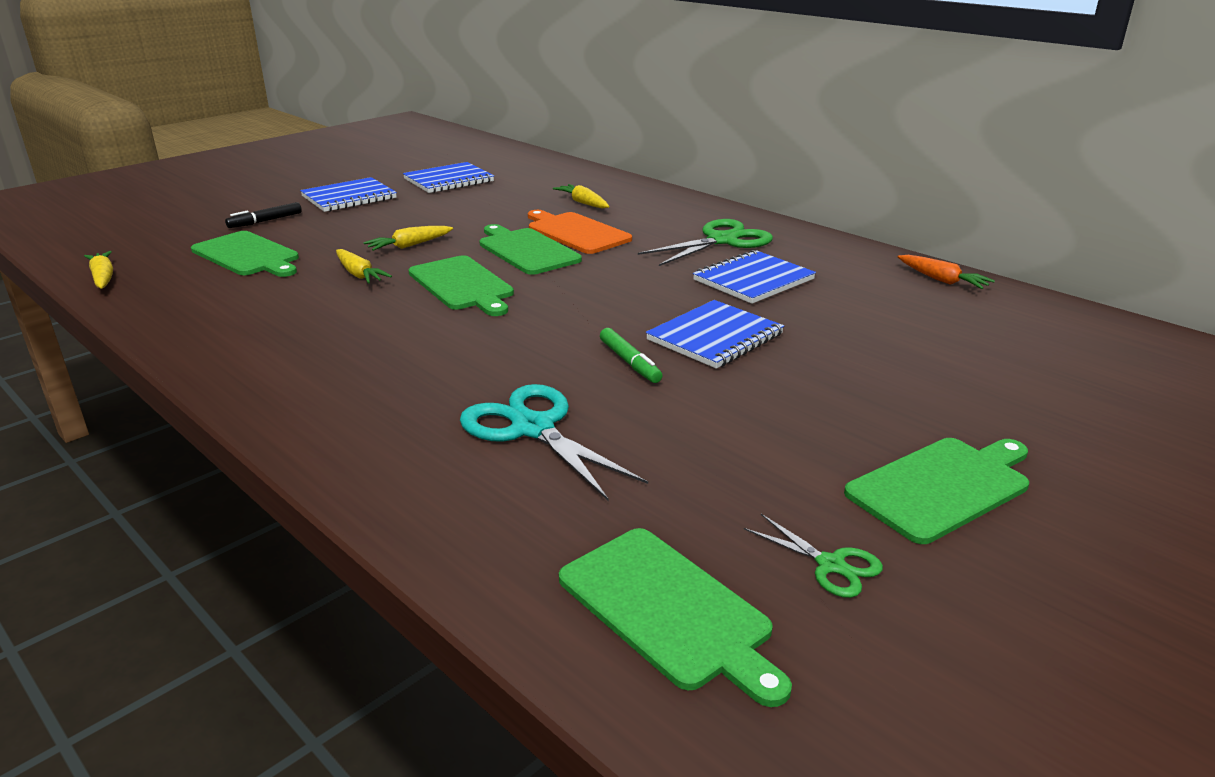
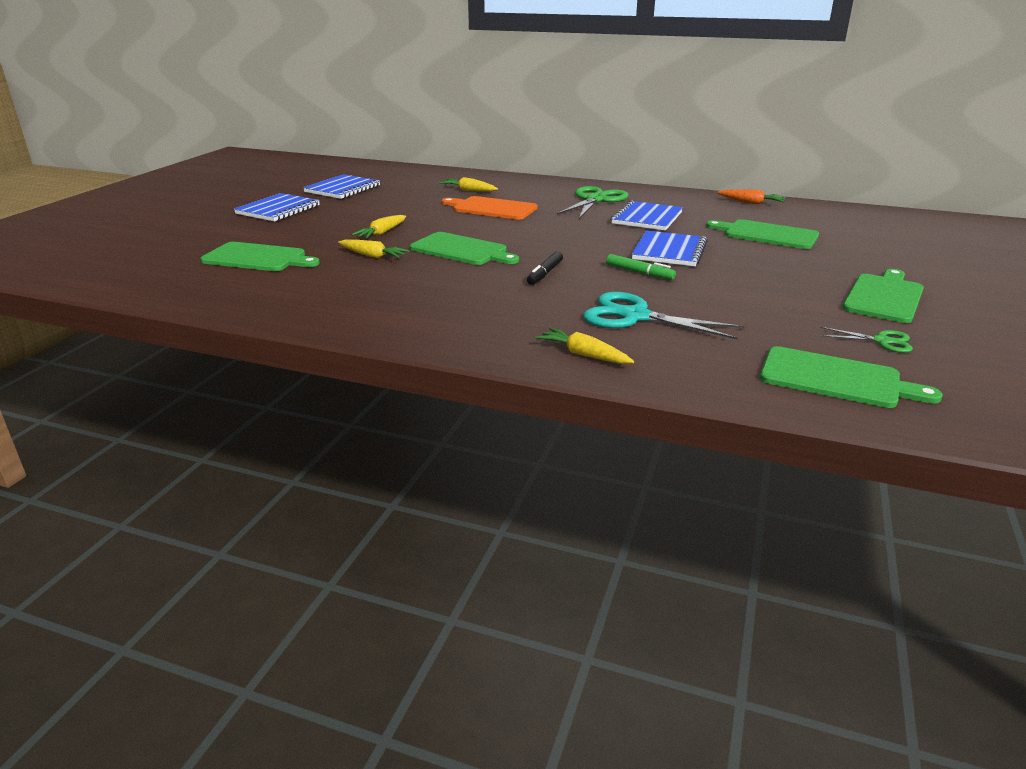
camera: 25 degrees left, 0 degrees up
(103, 277) = (151, 292): yellow carrot -> yellow carrot (584, 355)
(265, 221) = (232, 234): black marker -> black marker (545, 273)
(526, 250) = (474, 223): green cutting board -> green cutting board (767, 234)

